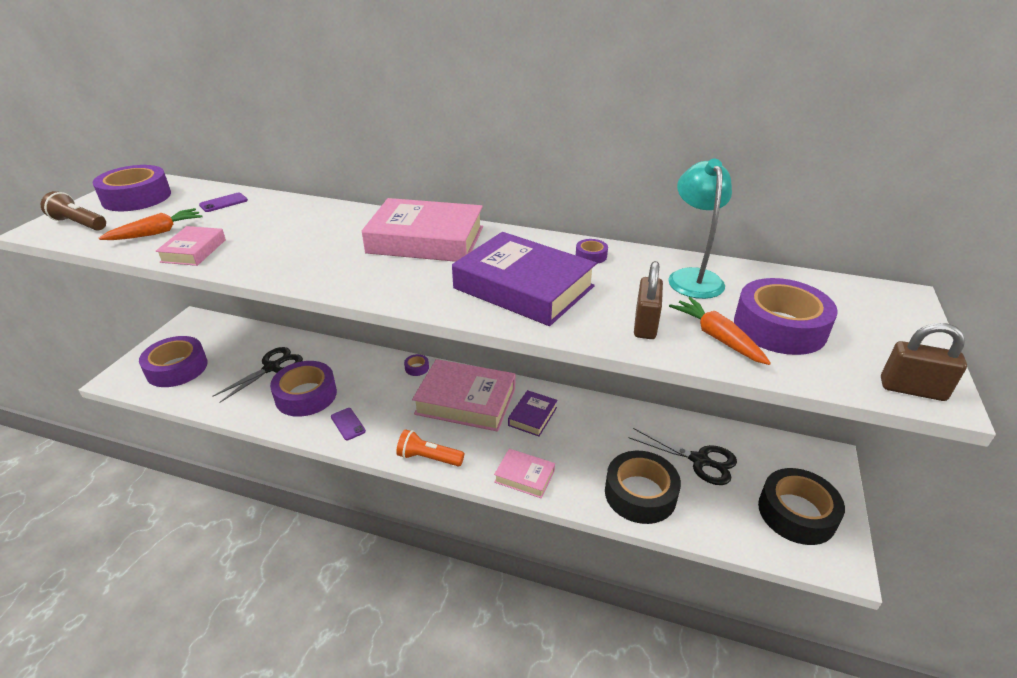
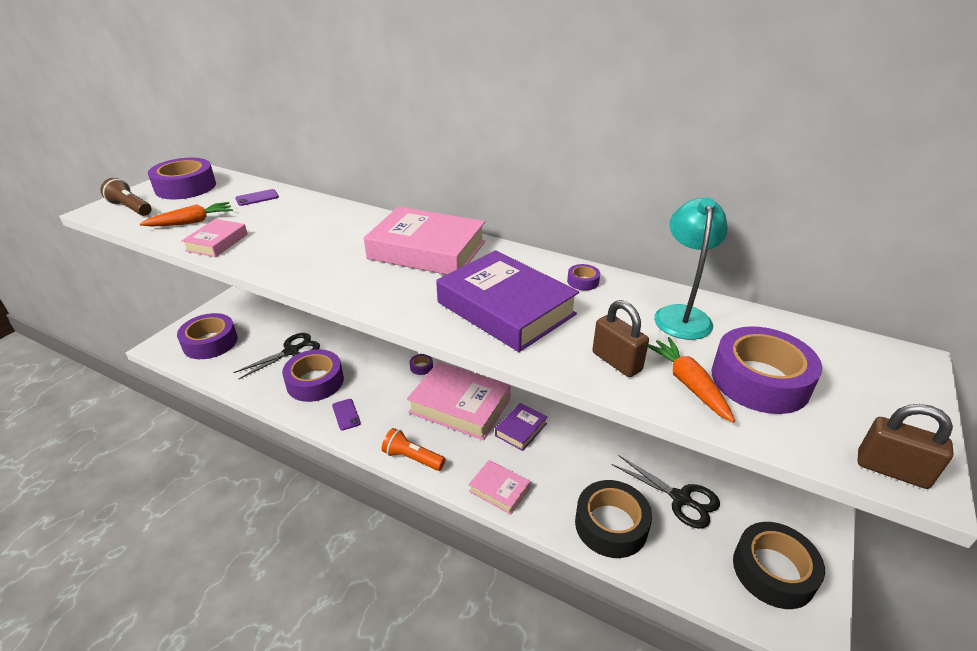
camera: 10 degrees right, 0 degrees up
(645, 325) = (616, 362): brown padlock -> brown padlock turned 60 degrees counterclockwise

